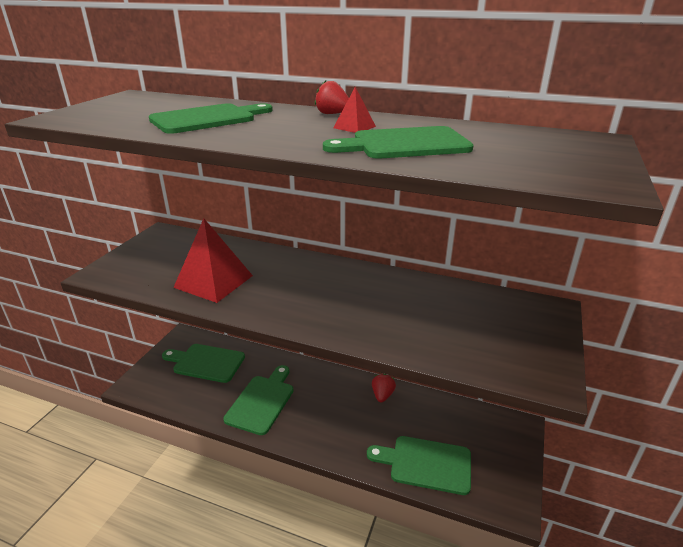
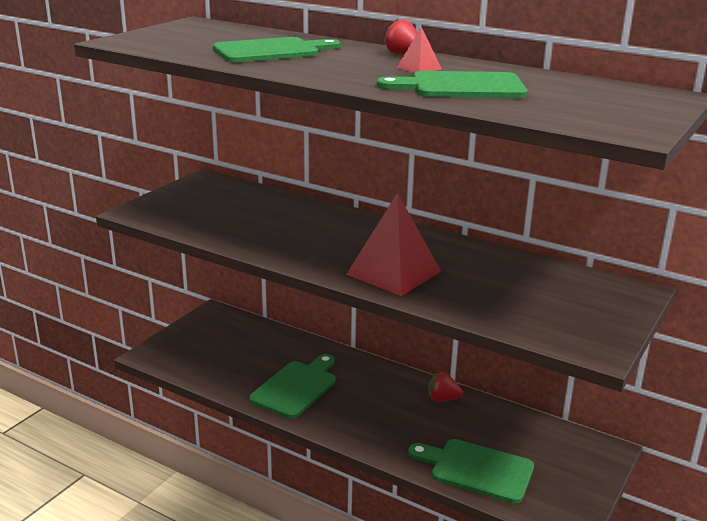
camera: 10 degrees right, 5 degrees down
(206, 362) = (237, 342): green cutting board -> none
(213, 281) = (257, 230): red pyramid -> red pyramid (393, 272)
(382, 395) = (443, 399): red strawberry -> red strawberry turned 105 degrees counterclockwise

